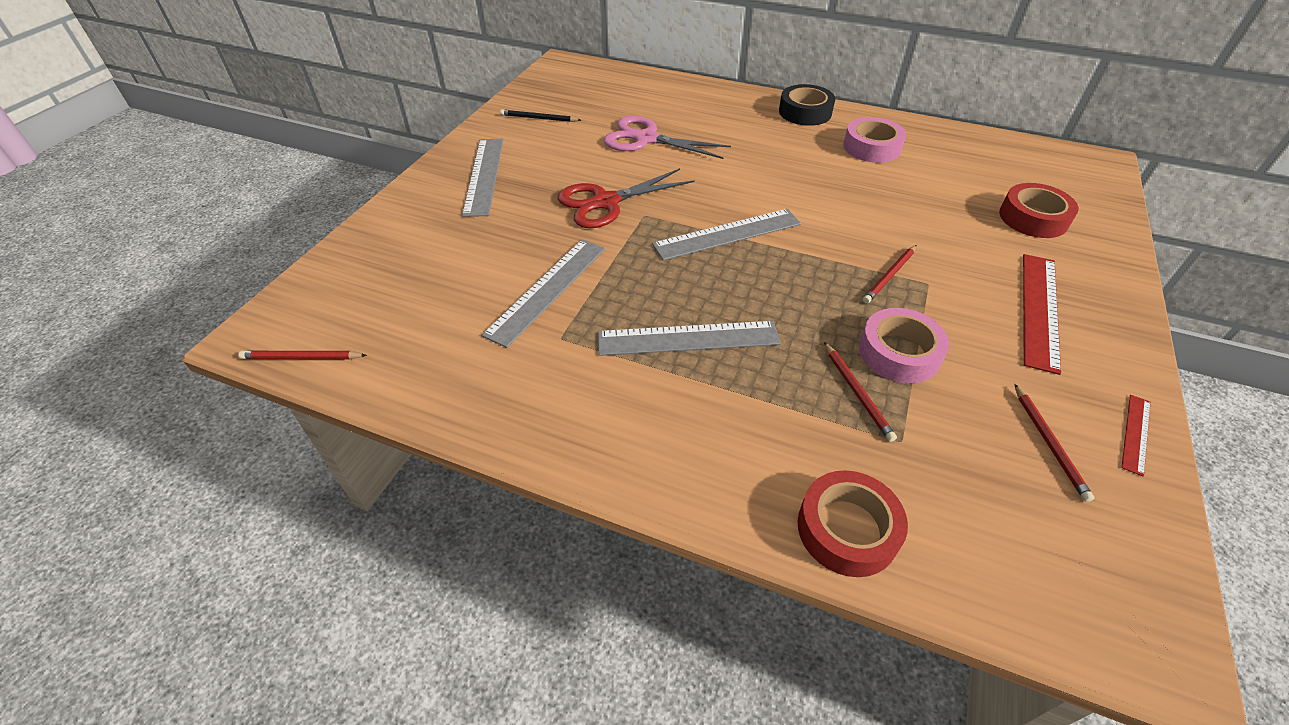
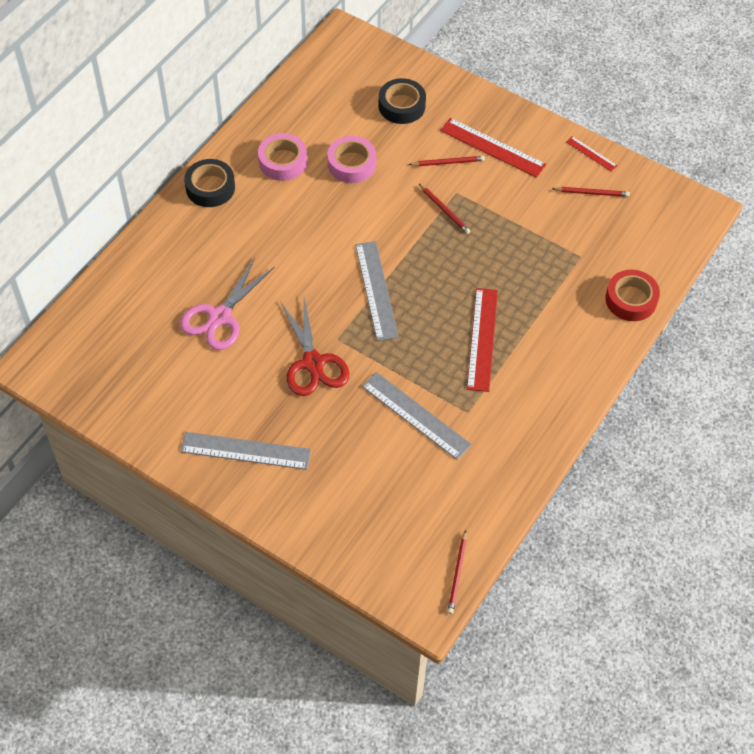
camera: 80 degrees left, 10 degrees up
(539, 118) = (152, 399): black pencil -> none
(688, 338) = (482, 339): grey ruler -> red ruler
(857, 392) = (543, 264): red pencil -> red pencil (448, 162)
(899, 353) = (515, 232): pink tape -> pink tape (351, 164)
(1033, 218) = (401, 106): red tape -> black tape

